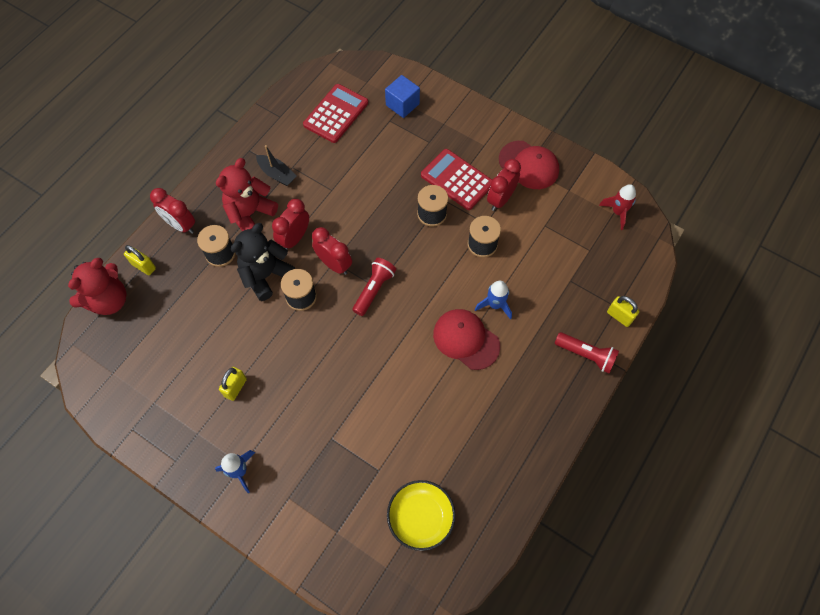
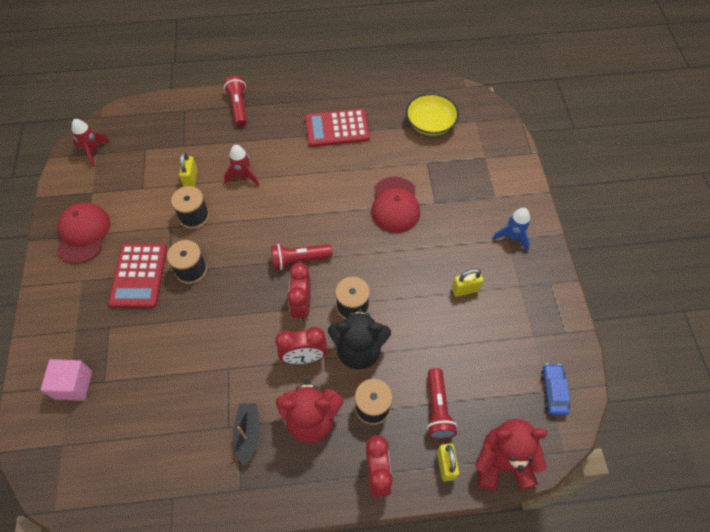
camera: 130 degrees left, 5 degrees down
(109, 376) = (553, 391): none -> blue car
(178, 291) = (437, 409): none -> red flashlight
(336, 114) = (129, 440): red calculator -> red calculator (337, 128)
(402, 104) = (73, 385): blue cube -> pink cube
(466, 339) = (288, 175): red cap -> red cap (395, 205)
(495, 305) = (243, 176): blue rocket -> red rocket
(500, 199) = (137, 231): red clock -> none
(619, 316) = (191, 105): yellow padlock -> yellow padlock (191, 179)

